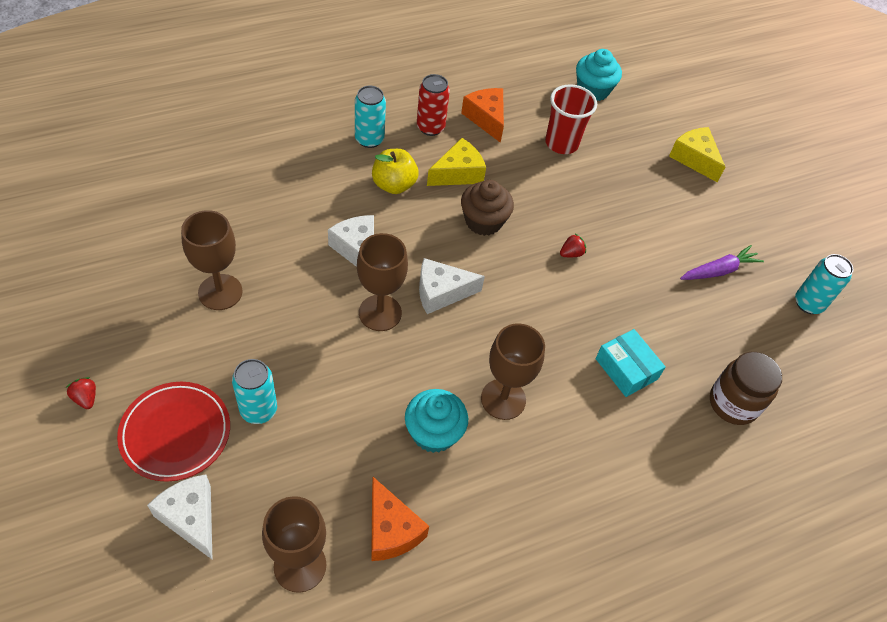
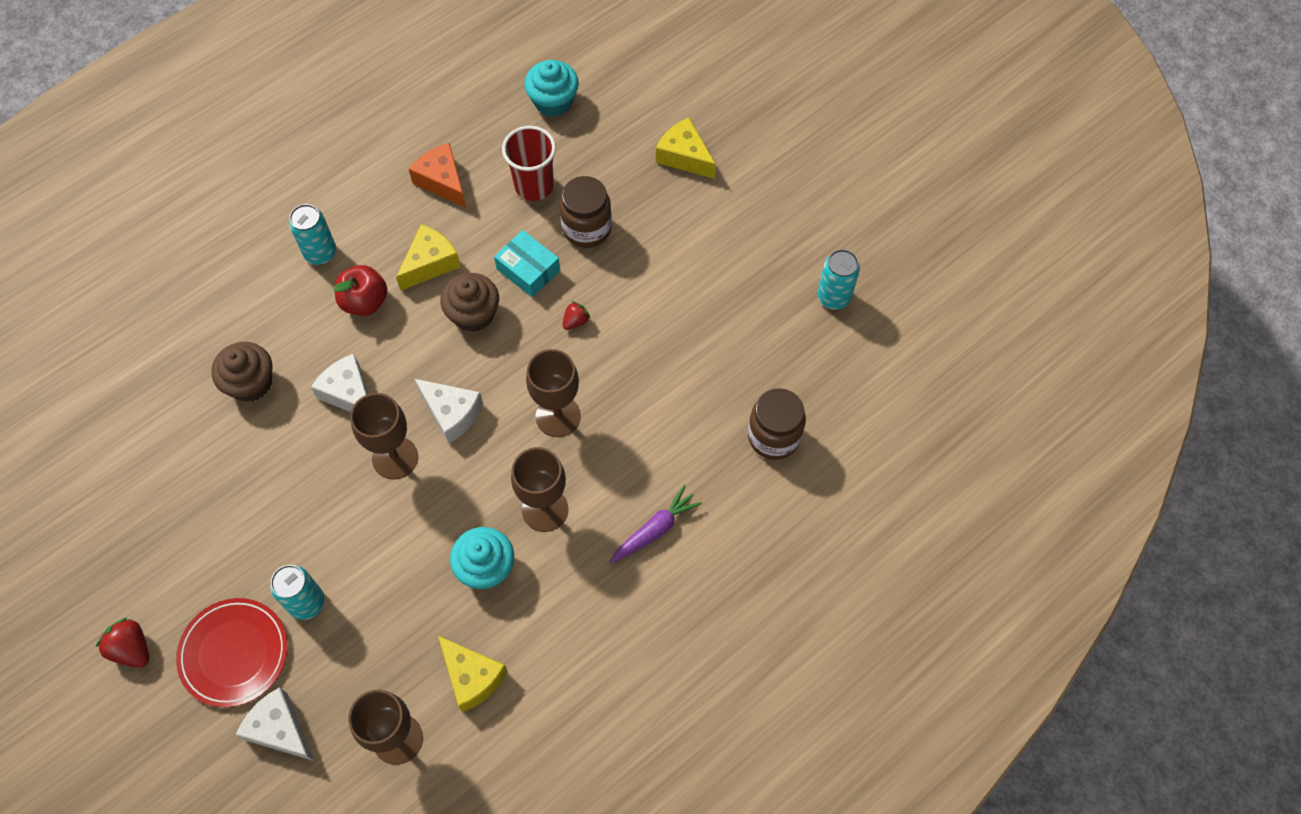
camera: 10 degrees left, 10 degrees up
(86, 398) = (132, 649): red strawberry -> red strawberry, size x1.59
(220, 292) = (223, 490): brown goblet -> brown goblet (558, 416)
(276, 216) = (251, 383): none -> brown cupcake
(391, 530) = (472, 677): orange cheese -> yellow cheese
(394, 185) = (365, 301): yellow apple -> red apple
(430, 127) = (383, 214): red can -> none
(441, 292) = (451, 413): white cheese -> white cheese turned 120 degrees counterclockwise
(598, 187) = (587, 229): none -> brown jar
(626, 369) = (660, 435): turquoise box -> turquoise box (528, 270)
(719, 270) = (734, 289): purple carrot -> purple carrot (655, 530)

